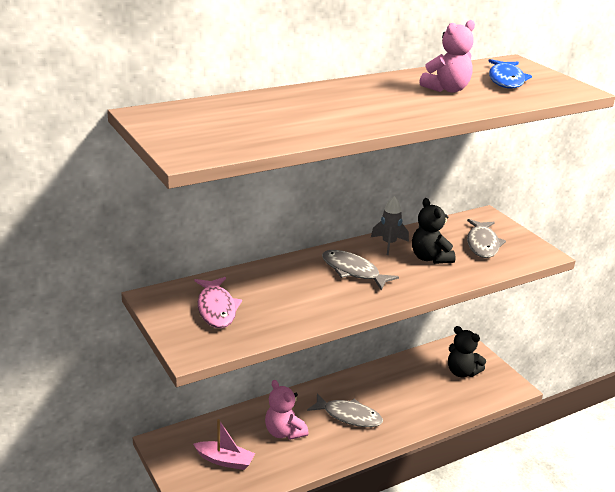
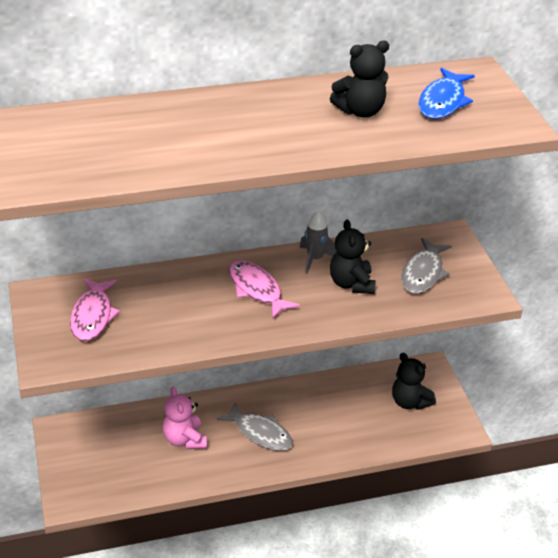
camera: 15 degrees right, 10 degrees up
(225, 460) = (113, 460): pink boat -> none
(353, 271) = (257, 290): grey fish -> pink fish
(447, 89) = (360, 111): pink teddy bear -> black teddy bear

